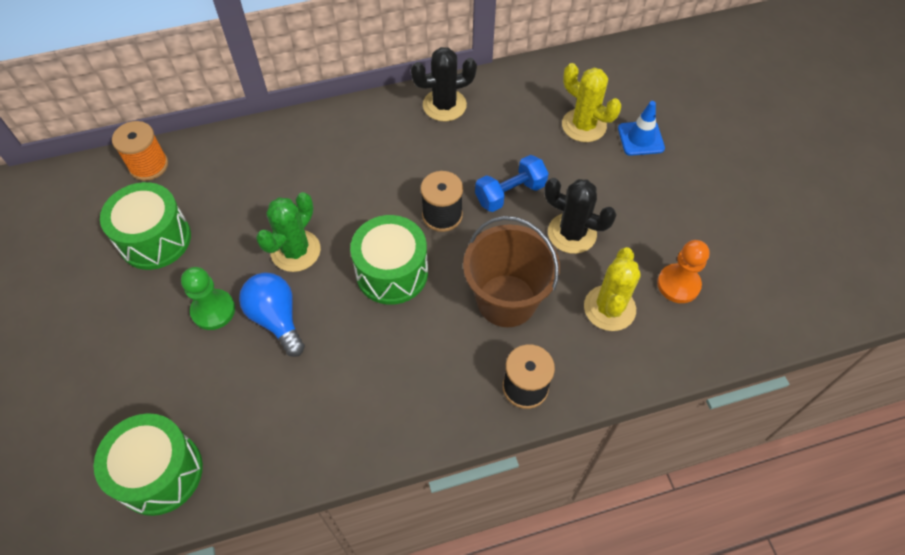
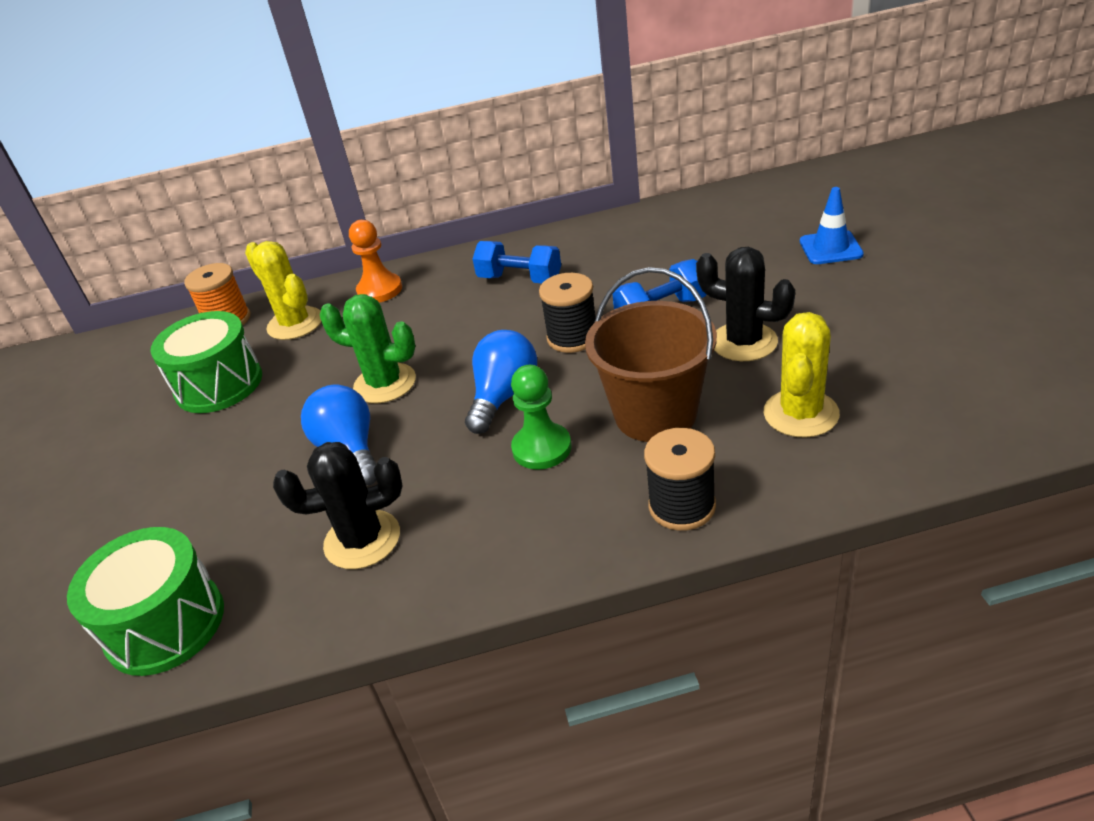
camera: 10 degrees right, 20 degrees down
(213, 310) = (273, 447): green pawn -> green pawn (542, 448)
(295, 251) = (385, 383): green cactus -> green cactus turned 75 degrees clockwise
(392, 272) = (504, 396): green drum -> blue light bulb
(396, 145) = (520, 279): none -> blue dumbbell
(444, 105) = (580, 241): black cactus -> black cactus (362, 540)
(584, 125) = (755, 243): yellow cactus -> yellow cactus (295, 324)
(678, 284) = (898, 383): orange pawn -> orange pawn (379, 290)

